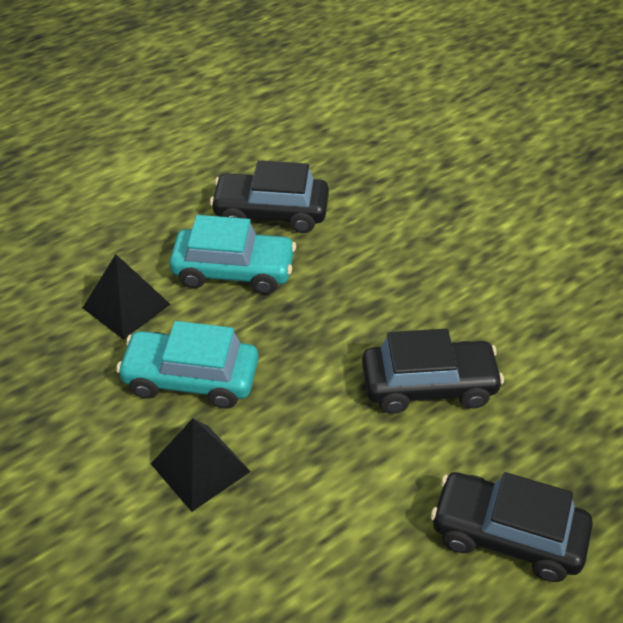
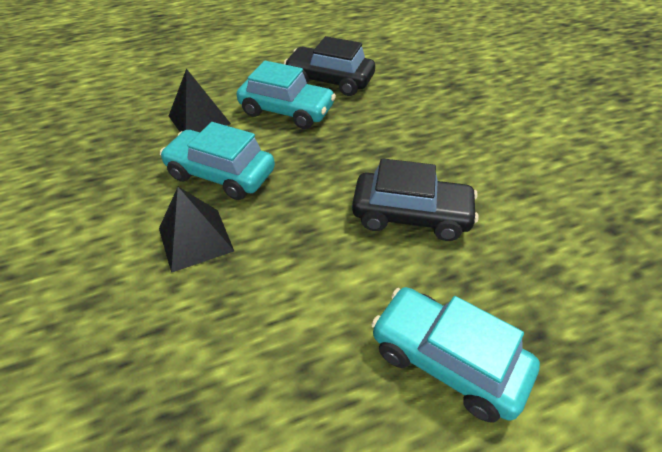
camera: 15 degrees right, 0 degrees up
(507, 535) = (447, 360): black car -> turquoise car

